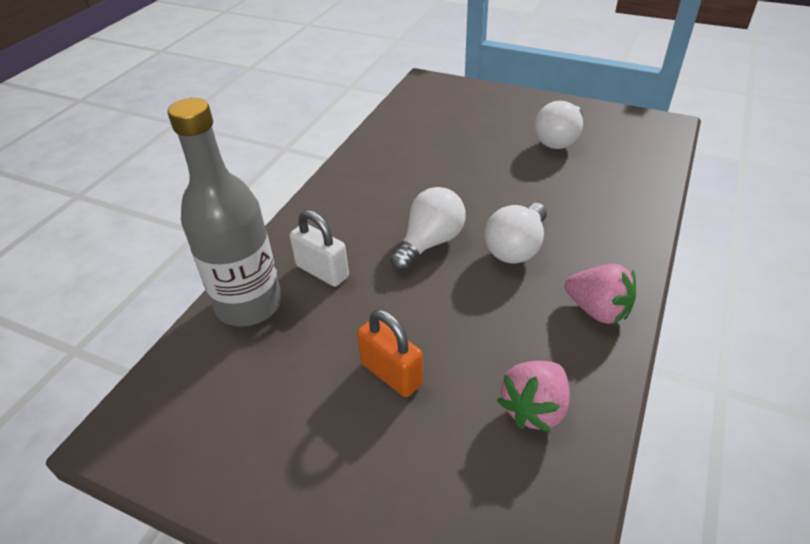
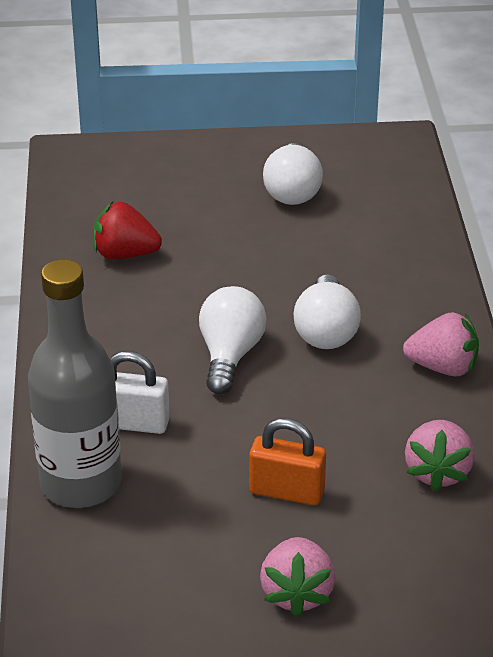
camera: 30 degrees left, 5 degrees down
(329, 479) = (297, 593): none -> pink strawberry
(411, 151) = (125, 254): none -> red strawberry

